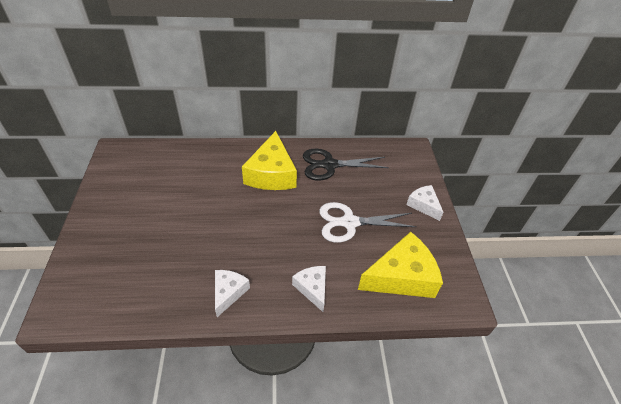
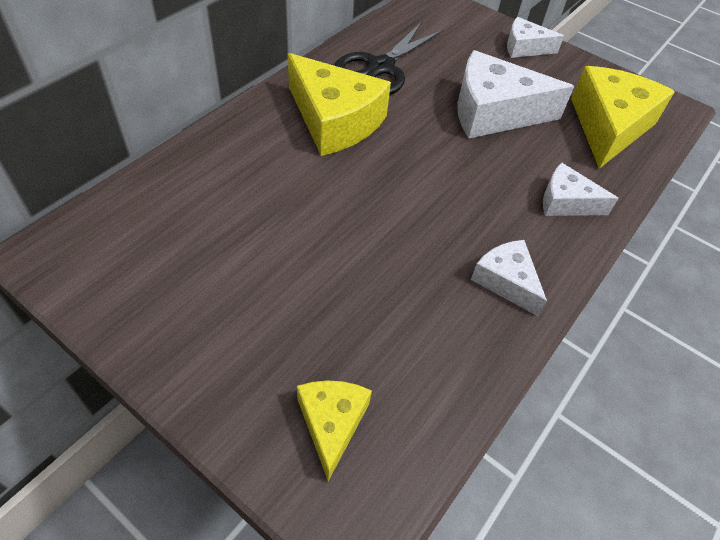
camera: 50 degrees left, 5 degrees up
(96, 277) = (331, 423): none -> yellow cheese
(349, 223) = (494, 112): white scissors -> white cheese

